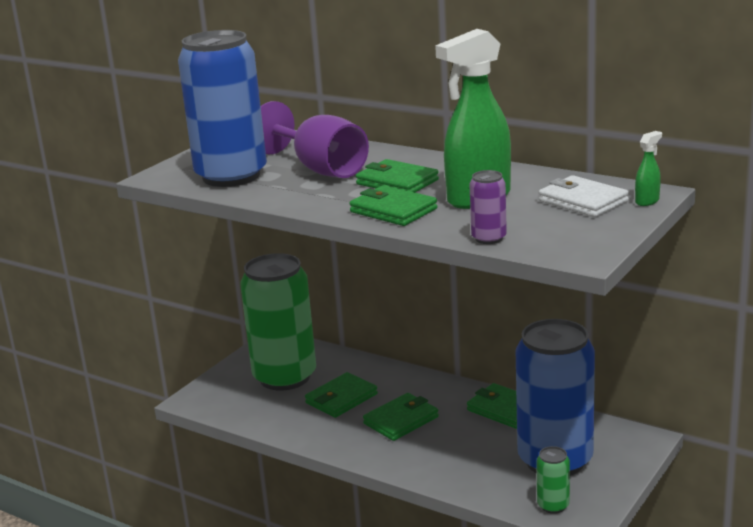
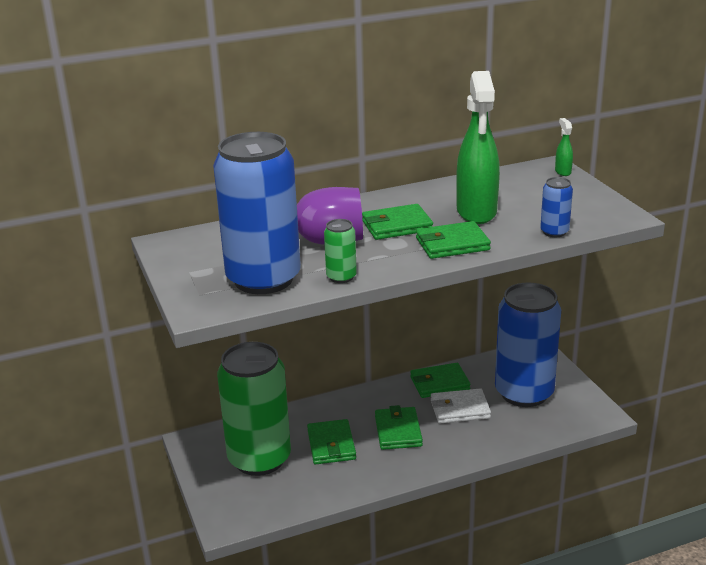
camera: 55 degrees left, 5 degrees up
(489, 238) = (554, 232): purple can -> blue can
(553, 505) = (573, 417): green can -> green can (341, 277)
(583, 201) = (534, 187): white wallet -> white wallet (460, 409)

